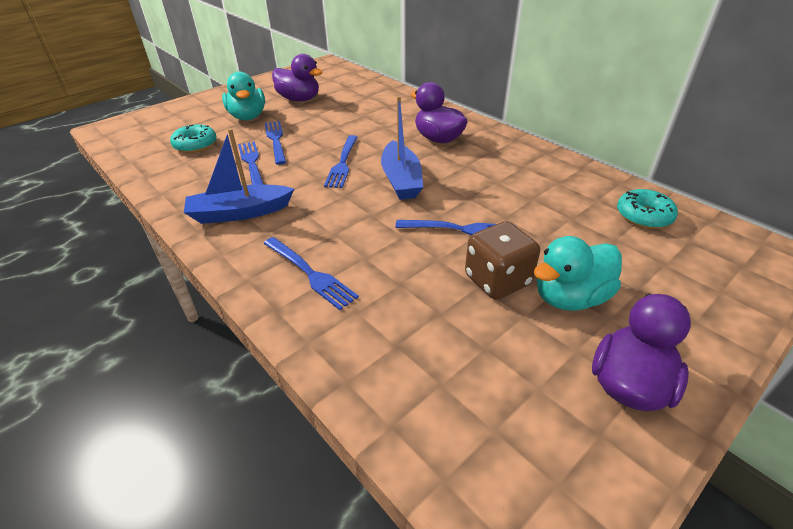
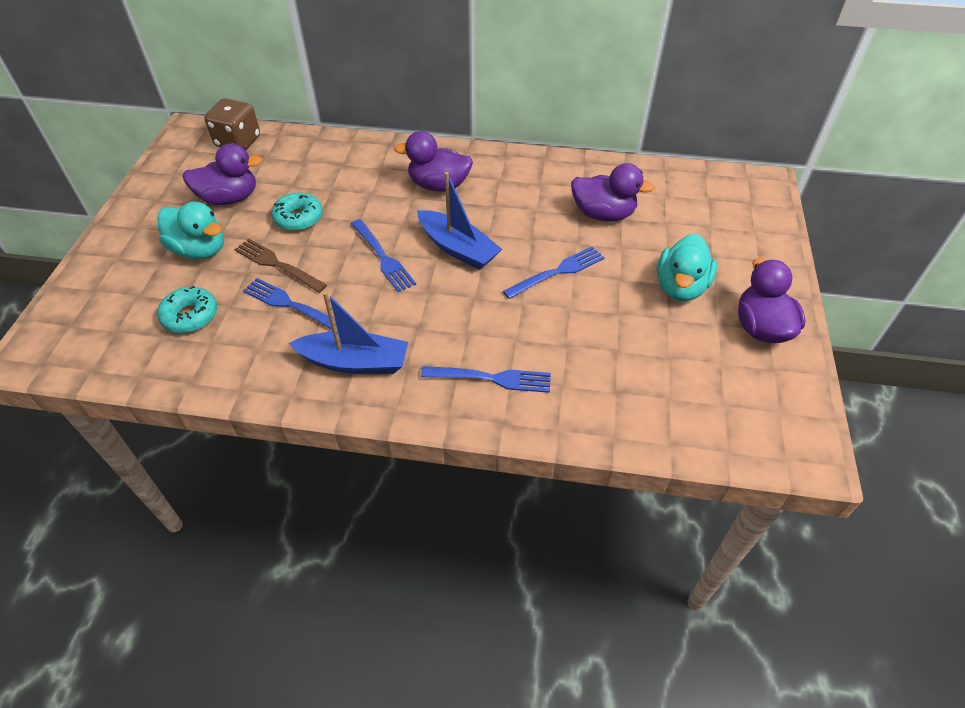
camera: 40 degrees left, 10 degrees up
(239, 213) = (355, 362): blue boat -> blue boat turned 120 degrees counterclockwise
(276, 140) = (277, 265): blue fork -> brown fork
(497, 280) = (625, 301): brown dice -> brown dice (238, 142)
(556, 208) = (603, 214): none -> purple duck
(643, 216) = (664, 190): turquoise donut -> turquoise donut (298, 218)

